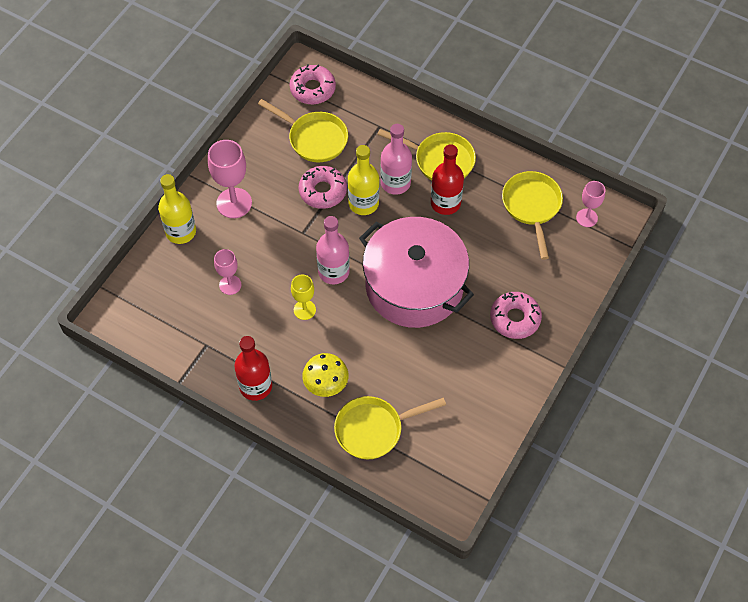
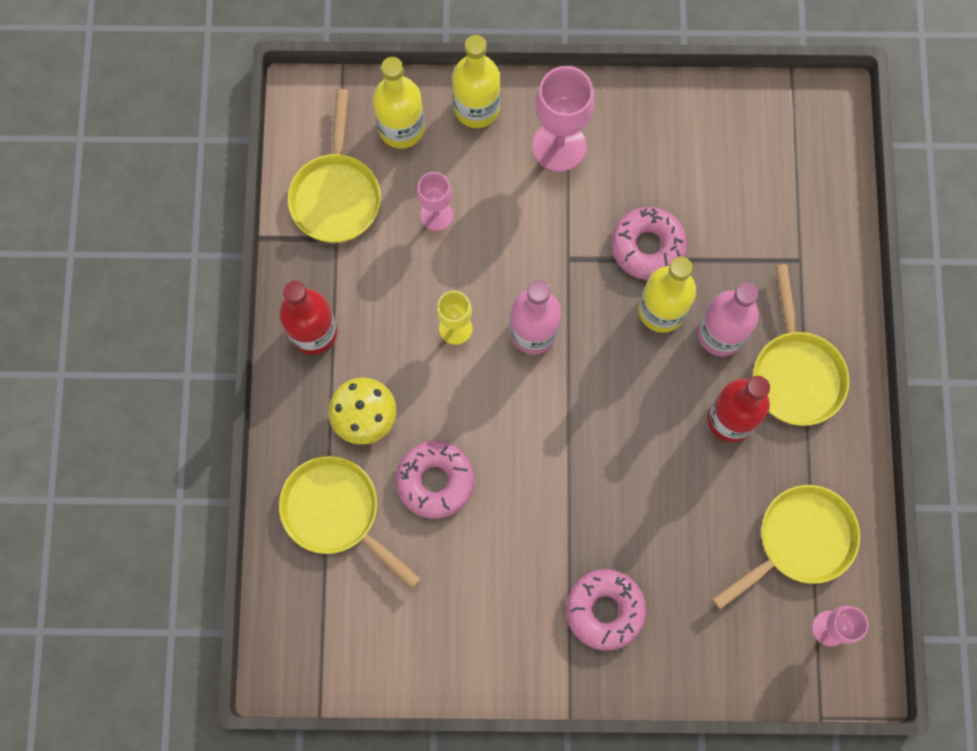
camera: 60 degrees right, 15 degrees up
(164, 276) = (401, 128): none -> yellow bottle
(312, 89) = (803, 137): pink donut -> pink donut (435, 481)
(314, 138) = (723, 187): yellow pan -> yellow pan (336, 194)
(414, 286) = (575, 448): pink pot -> none

